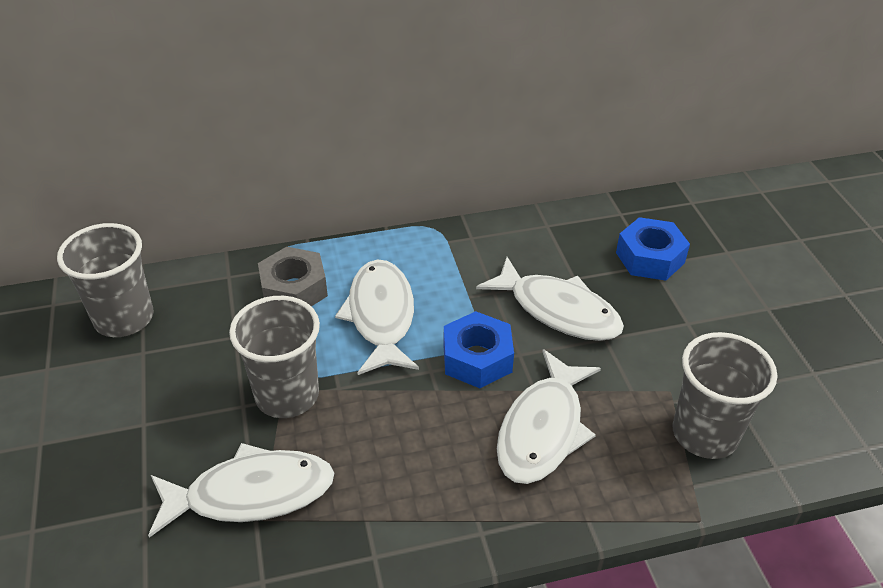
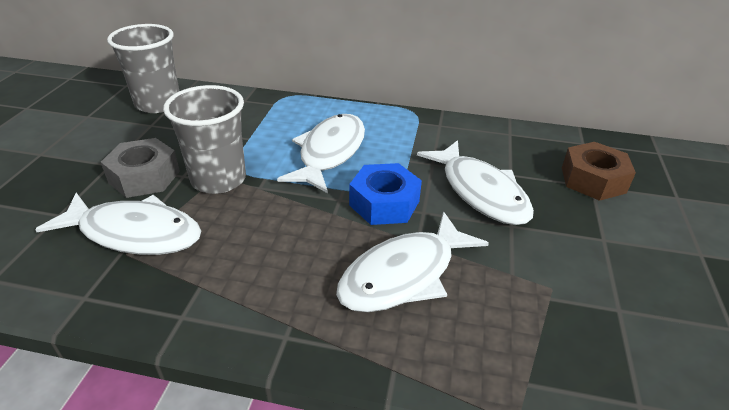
camera: 25 degrees right, 5 degrees down
(294, 289) = (281, 119): grey nut -> grey nut (144, 177)
(650, 258) = (593, 180): blue nut -> brown nut
(705, 434) = (569, 339): grey cup -> none

